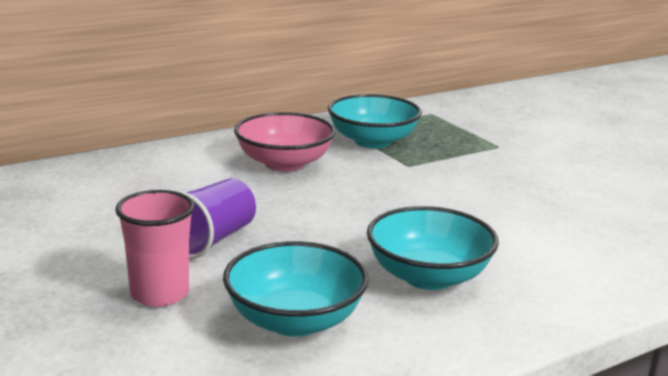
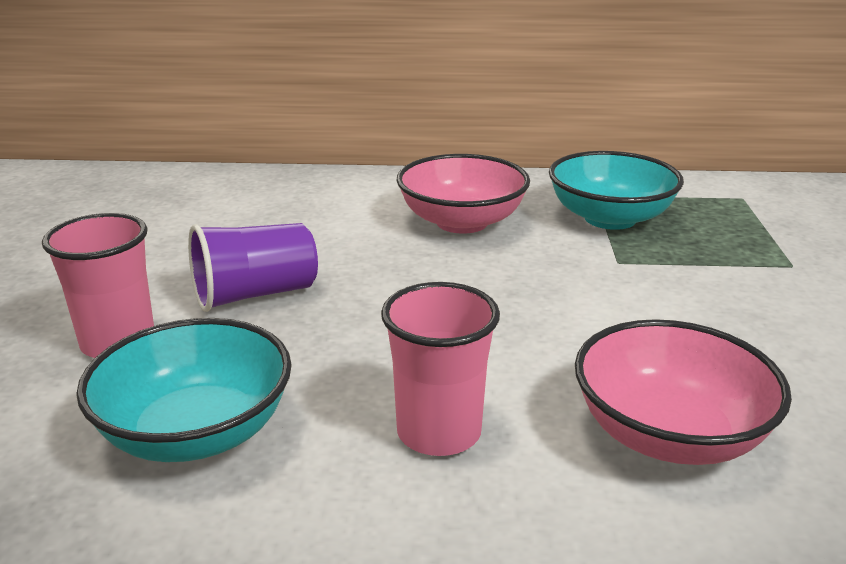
camera: 35 degrees right, 5 degrees up
(428, 276) = (439, 432): turquoise bowl -> pink cup
(535, 243) = (669, 434): none -> pink bowl

